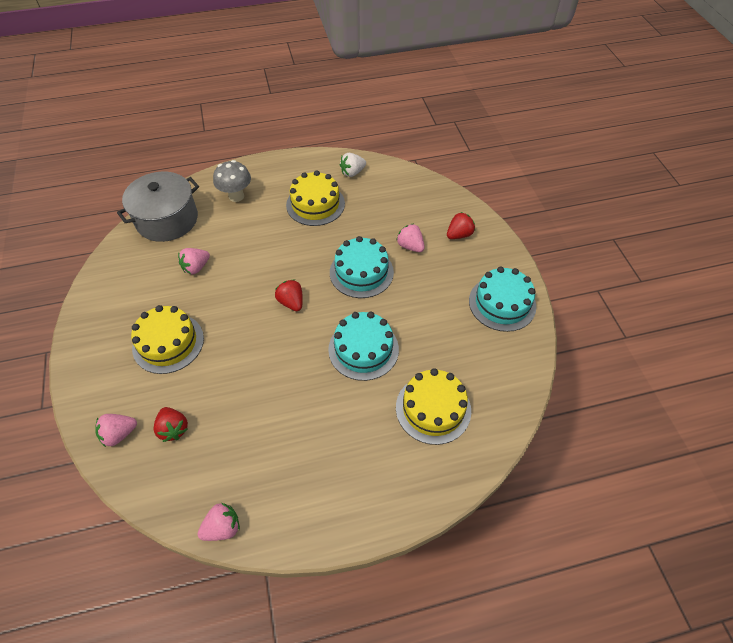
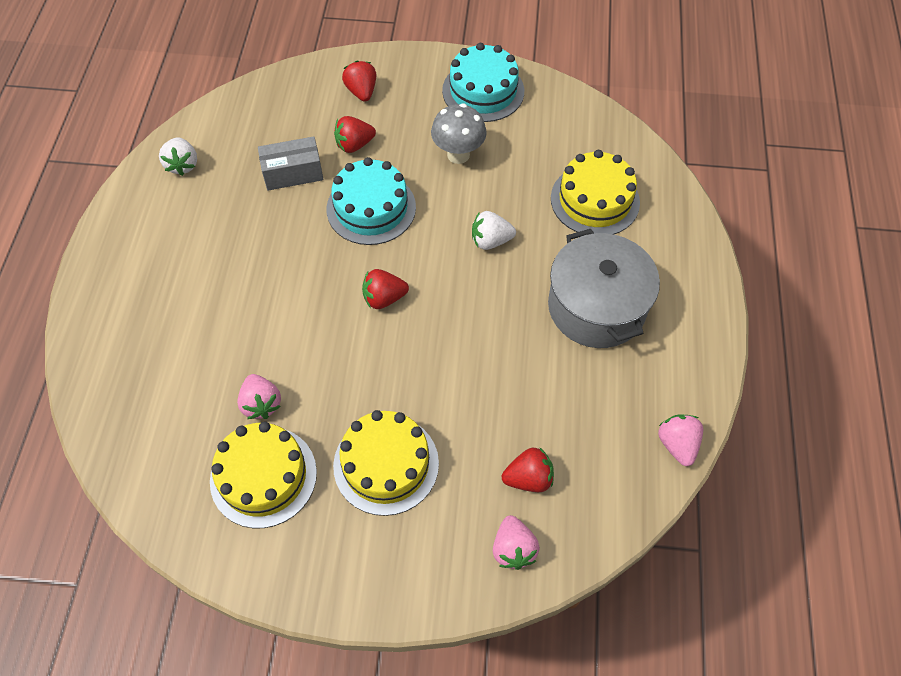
camera: 70 degrees left, 5 degrees up
(167, 219) = (135, 429): grey pot -> grey pot (596, 307)
(236, 196) = (141, 321): grey mushroom -> grey mushroom (458, 155)
(315, 204) = (219, 225): yellow cake -> yellow cake (263, 476)
(363, 349) = (491, 241): turquoise cake -> white strawberry
(371, 224) = (293, 173): none -> grey box
(410, 246) = (354, 145): pink strawberry -> red strawberry

